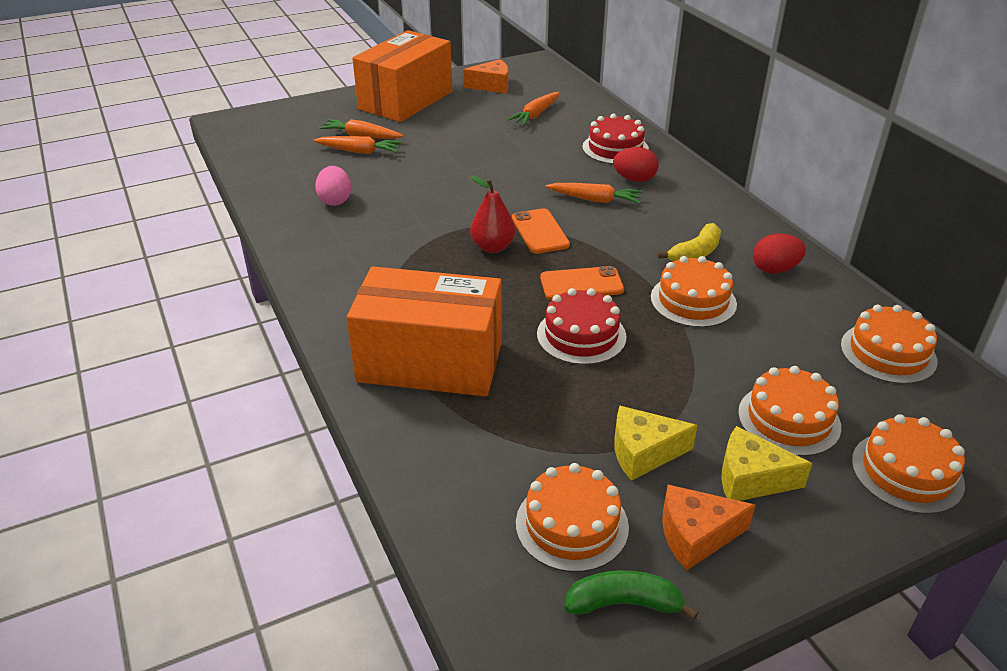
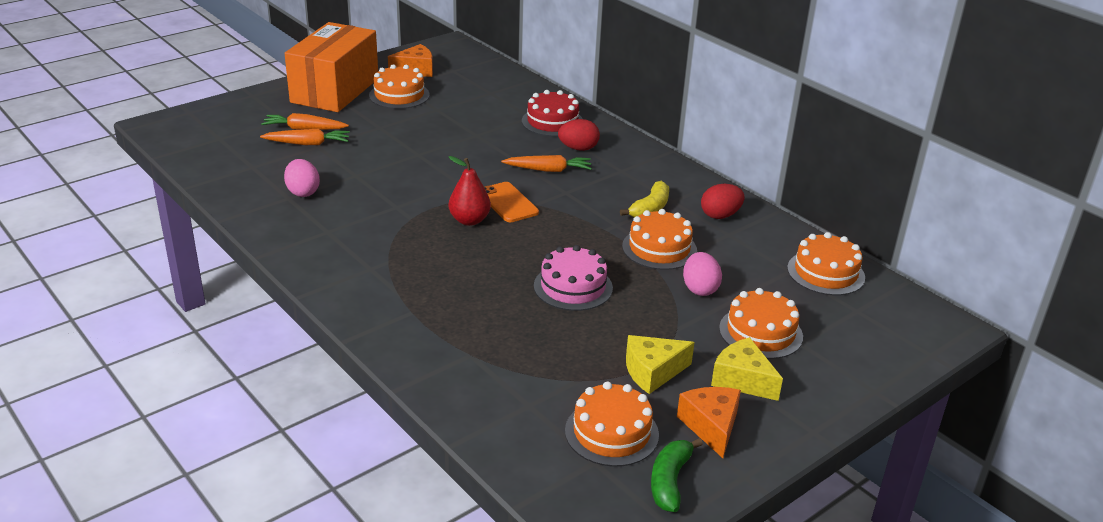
camera: 15 degrees left, 5 degrees down
(430, 362) = (448, 323): orange box -> none
(536, 114) = (468, 95): orange carrot -> none
(581, 284) = (559, 244): orange phone -> none
(581, 335) = (573, 287): red cake -> pink cake
(624, 603) = (670, 481): green banana -> green banana turned 60 degrees counterclockwise
(696, 535) = (711, 426): orange cheese -> orange cheese turned 105 degrees clockwise
(728, 355) = (700, 289): none -> pink egg
(751, 479) = (742, 380): yellow cheese -> yellow cheese turned 45 degrees clockwise
(907, 472) = (858, 359): orange cake -> orange cake (399, 95)

